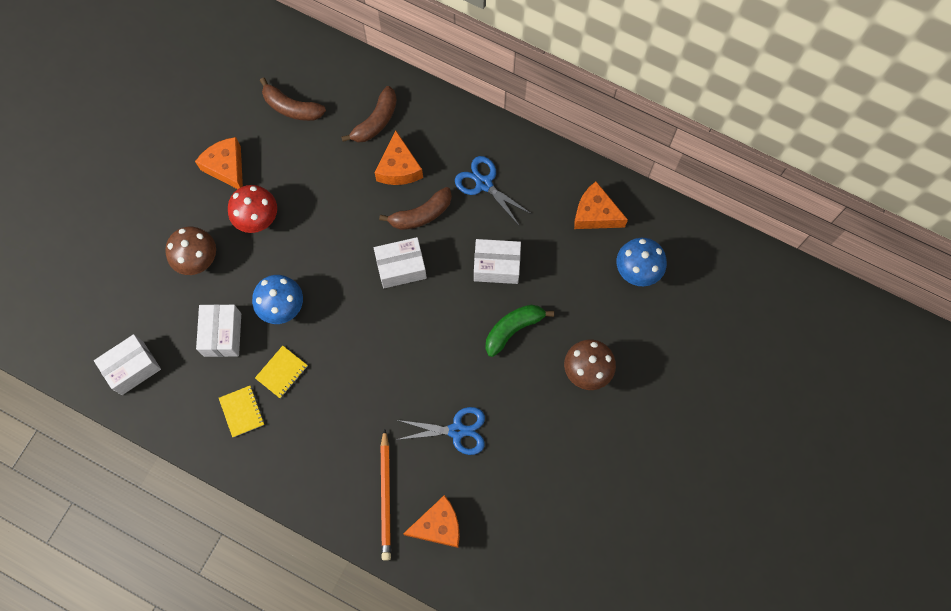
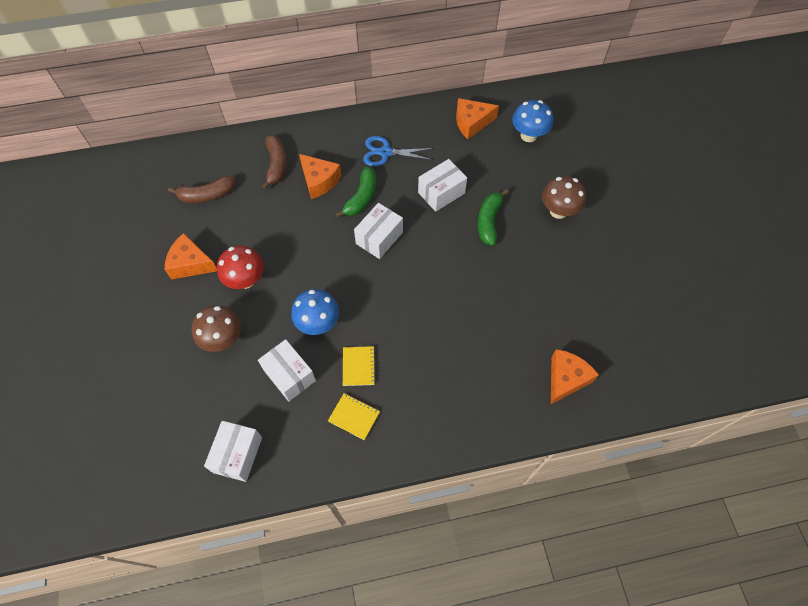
camera: 40 degrees left, 10 degrees down
(385, 496) = (512, 389): orange pencil -> none
(421, 214) = (361, 197): brown banana -> green banana
(457, 430) = (516, 308): blue scissors -> none

